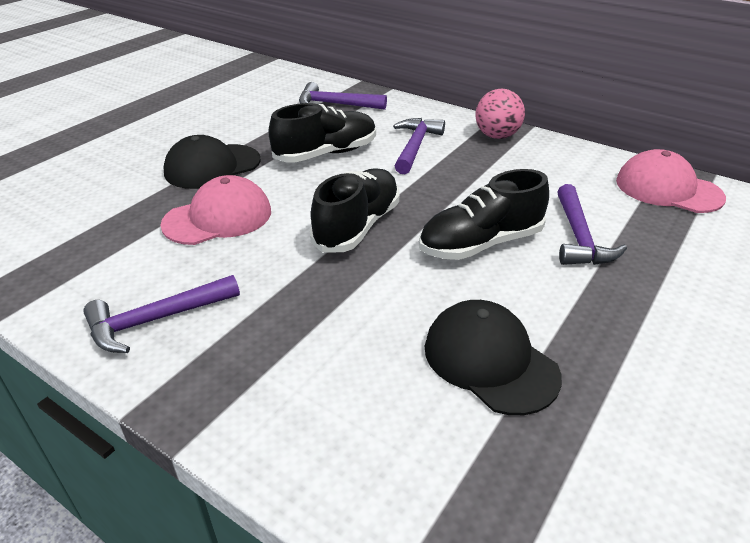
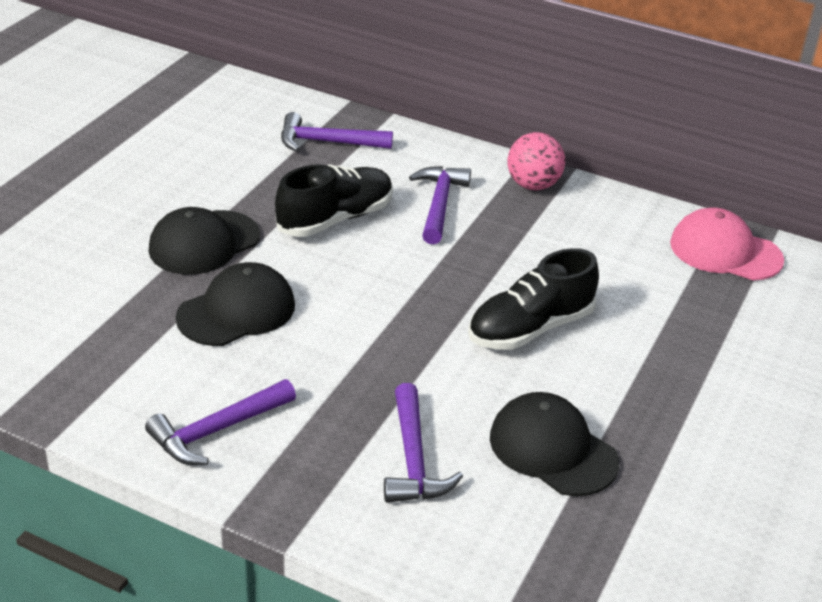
camera: 10 degrees left, 0 degrees up
(218, 218) = (236, 311): pink cap -> black cap
(357, 226) = (395, 314): black shoe -> none
(579, 237) = (631, 315): purple hammer -> purple hammer (413, 459)

